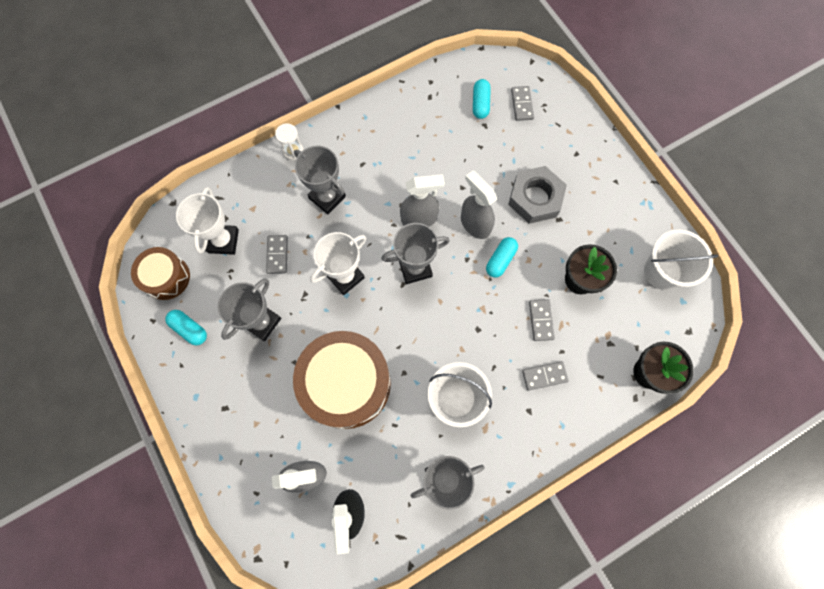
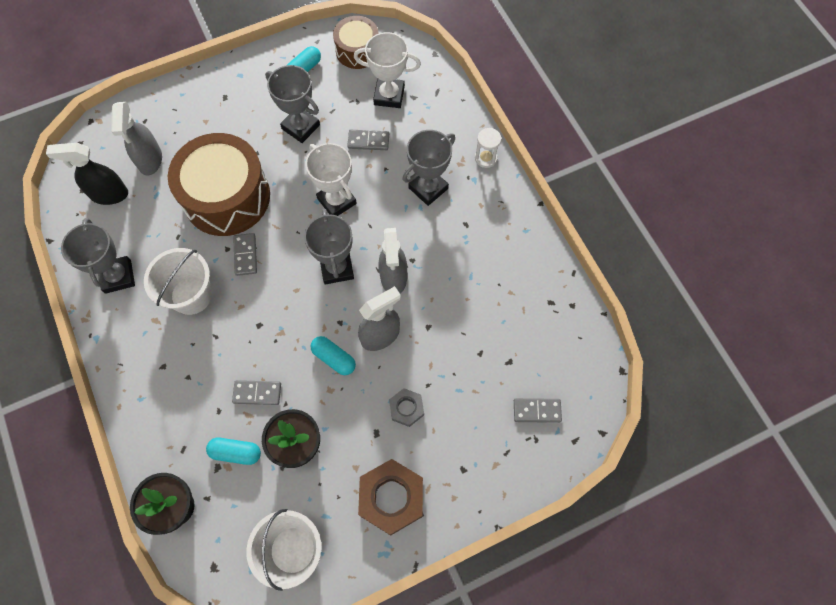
camera: 95 degrees right, 5 degrees down
(480, 104) = (539, 360): turquoise capsule -> turquoise capsule (236, 452)
(535, 198) = (406, 408): grey nut -> grey nut, size x0.54
(544, 376) = (196, 387): grey domino -> grey domino (245, 255)
(608, 203) = (391, 498): none -> brown nut

